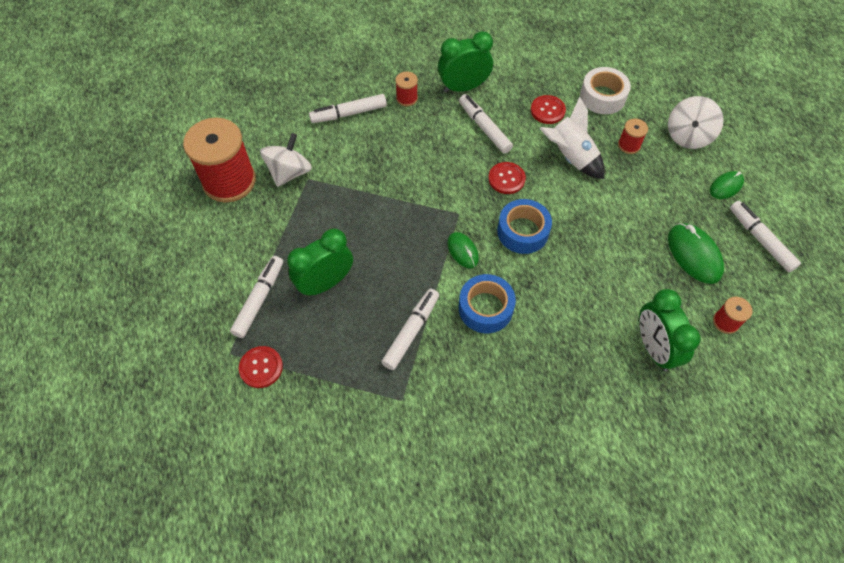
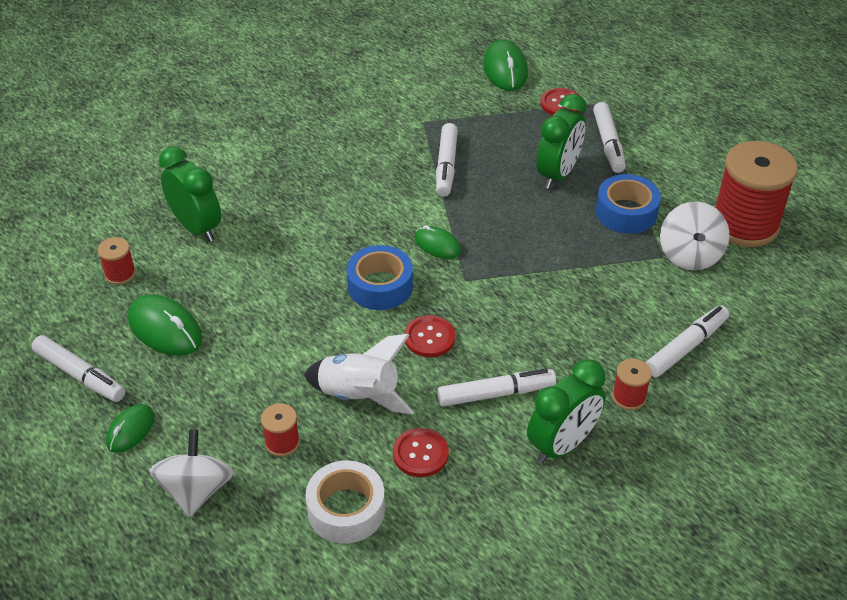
camera: 155 degrees right, 15 degrees down
(277, 444) = (505, 69): none -> green mouse
(484, 128) = (496, 394): white marker -> white marker turned 45 degrees counterclockwise
(485, 308) = (384, 205): blue tape -> blue tape (626, 212)

